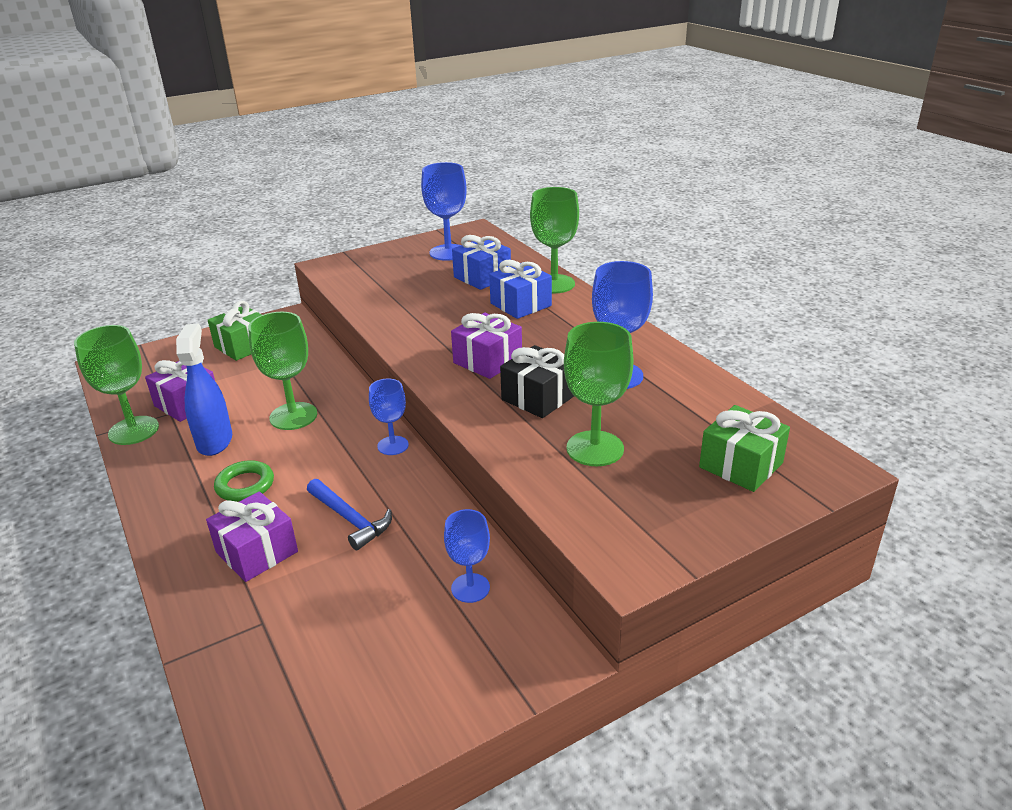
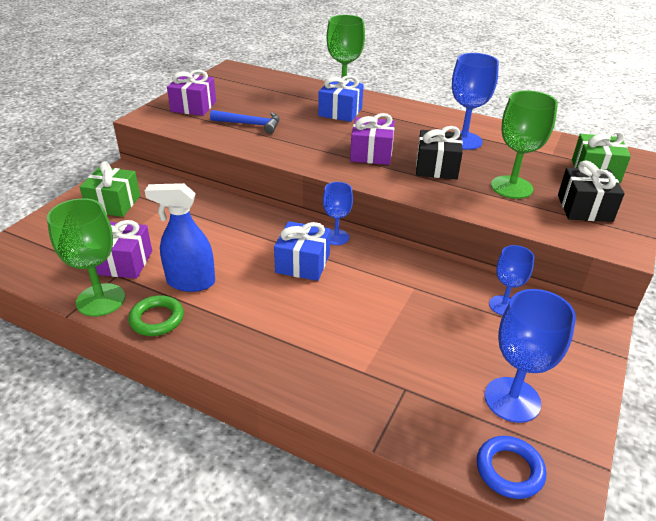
camera: 35 degrees left, 5 degrees up
(215, 441) = (190, 282): blue spray bottle -> blue spray bottle turned 45 degrees counterclockwise
(245, 485) = (262, 304): green ring -> green ring (157, 319)
(250, 750) = (509, 470): none -> blue ring
(257, 552) = (336, 345): purple gift -> purple gift (193, 106)
(293, 416) = (232, 242): green goblet -> none
(350, 519) = (373, 296): blue hammer -> blue hammer (250, 124)
(448, 252) = (236, 88): blue goblet -> blue goblet (512, 399)
(482, 277) = (286, 100): blue gift -> blue gift (302, 263)
(652, 505) = (584, 208): none -> black gift

